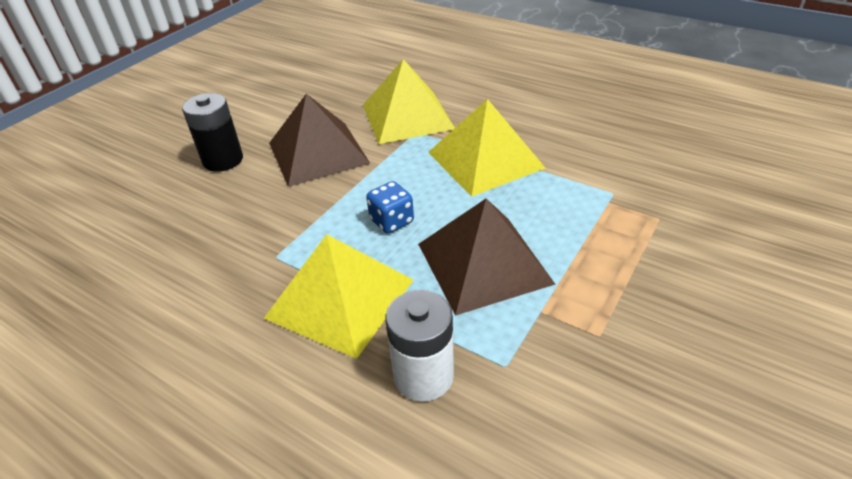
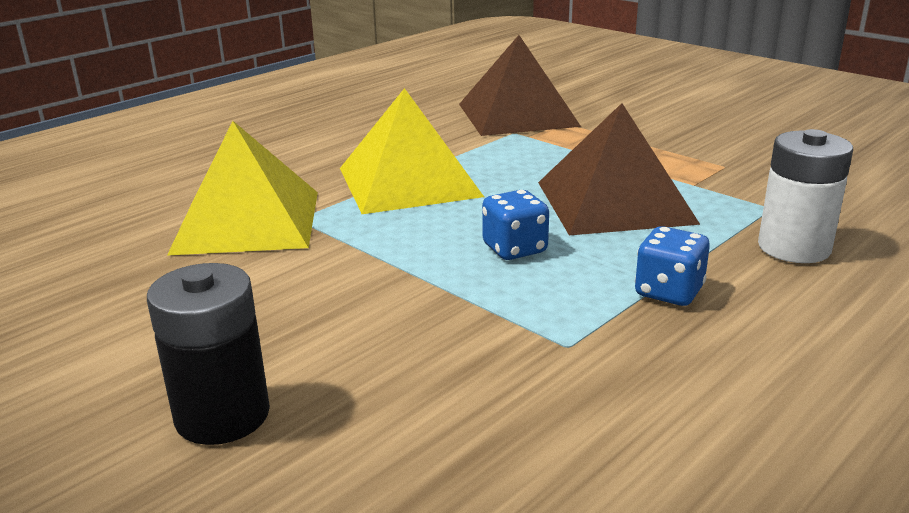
camera: 80 degrees left, 15 degrees down
(318, 153) = (289, 301): brown pyramid -> brown pyramid (517, 114)
(340, 298) = (669, 292): yellow pyramid -> blue dice

